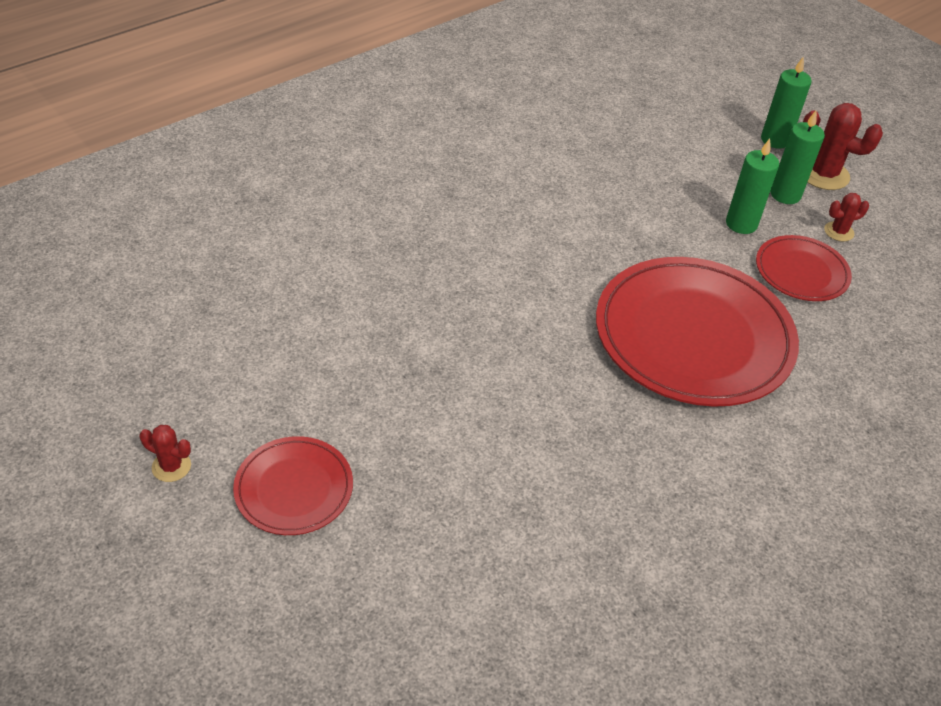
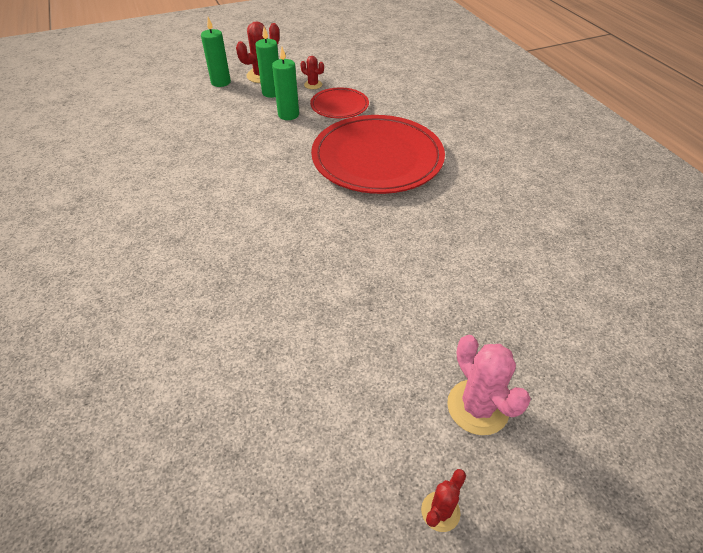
camera: 70 degrees left, 0 degrees up
(294, 488) = (477, 407): red plate -> pink cactus
(838, 232) = (313, 85): red cactus -> red cactus turned 60 degrees counterclockwise

